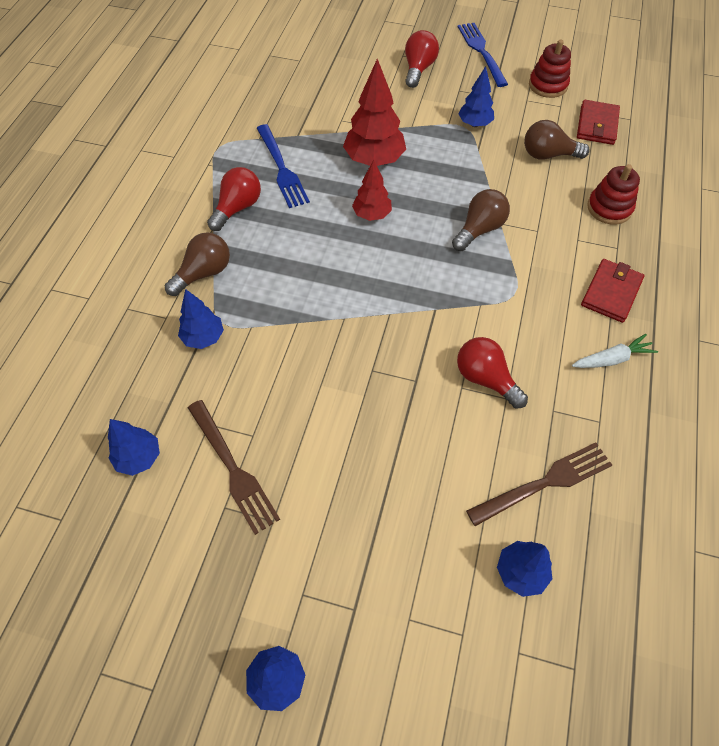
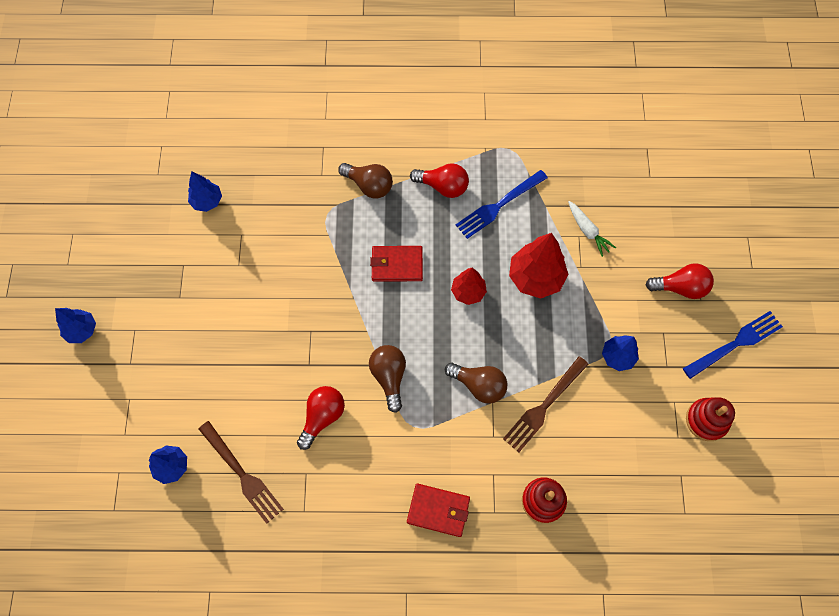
camera: 75 degrees right, 10 degrees up
(203, 338) = (310, 206): blue tree -> none
(233, 468) = (211, 261): brown fork -> brown fork (544, 406)
(548, 155) = (598, 434): brown light bulb -> brown light bulb (389, 377)
(597, 125) = (661, 478): red wallet -> red wallet (397, 265)
(612, 359) = (366, 517): white carrot -> white carrot (587, 231)

